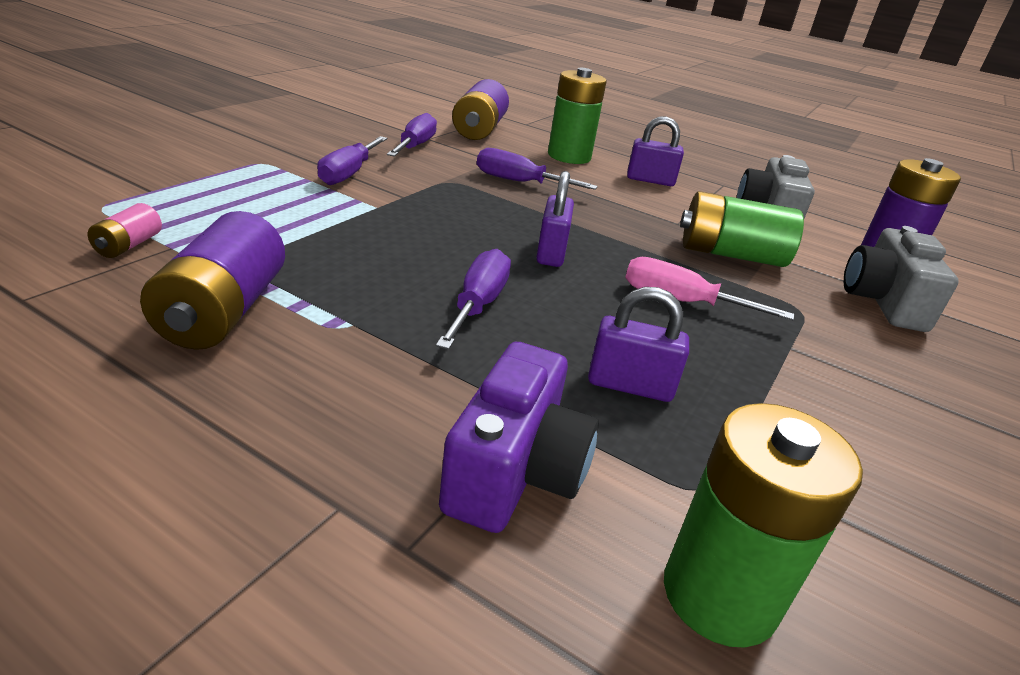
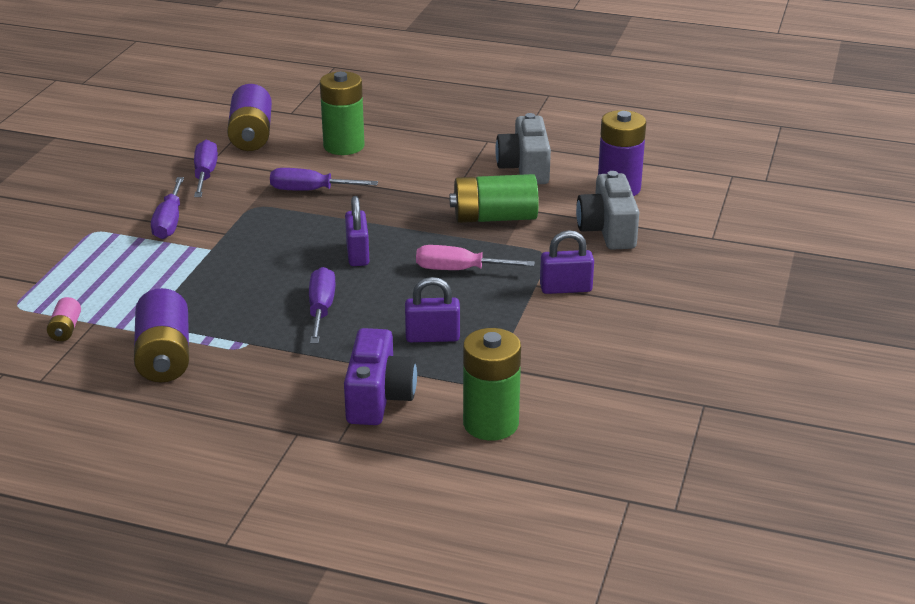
camera: 10 degrees left, 0 degrees up
(650, 180) = (421, 155): purple padlock -> purple padlock (566, 288)

